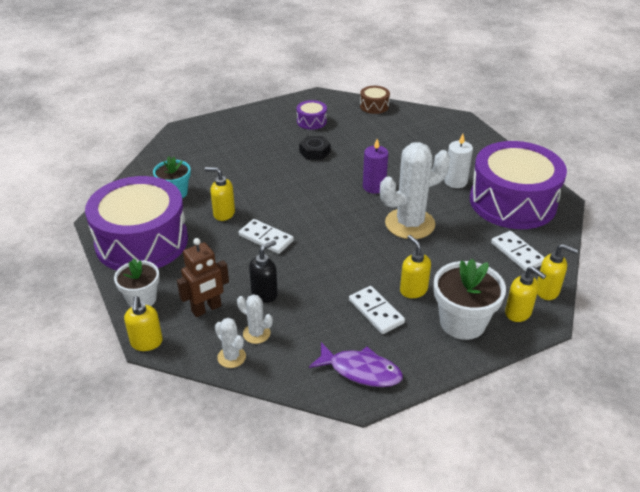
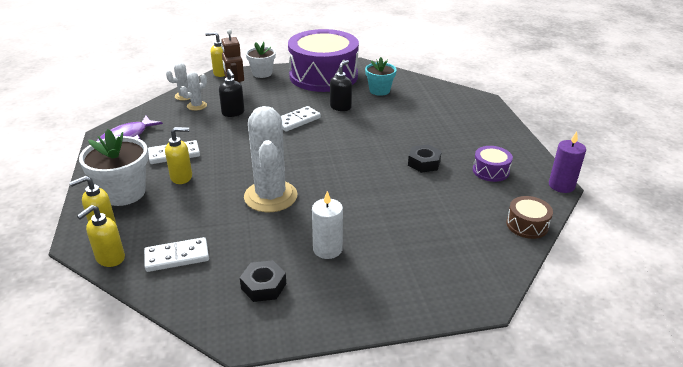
camera: 105 degrees right, 5 degrees down
(223, 213) = (340, 107): yellow soap dispenser -> black soap dispenser
(374, 187) = (344, 188): purple candle -> purple candle (561, 185)
(512, 202) = (263, 286): purple drum -> black nut

